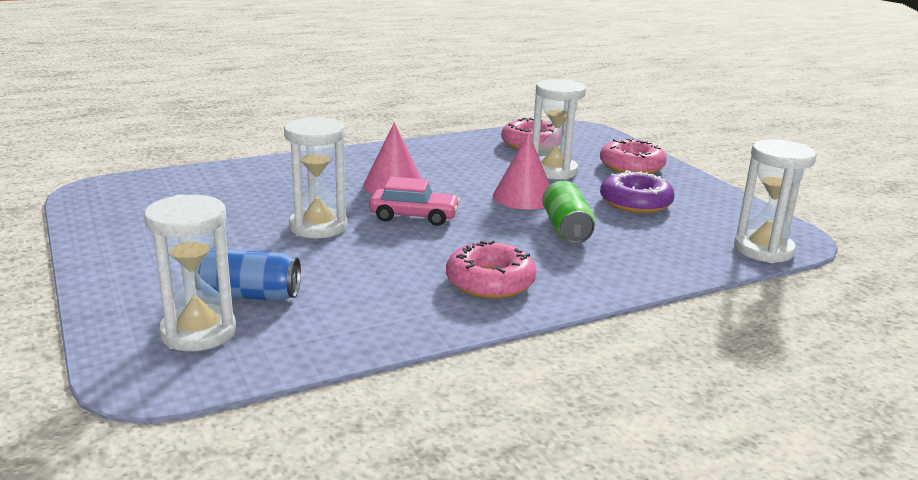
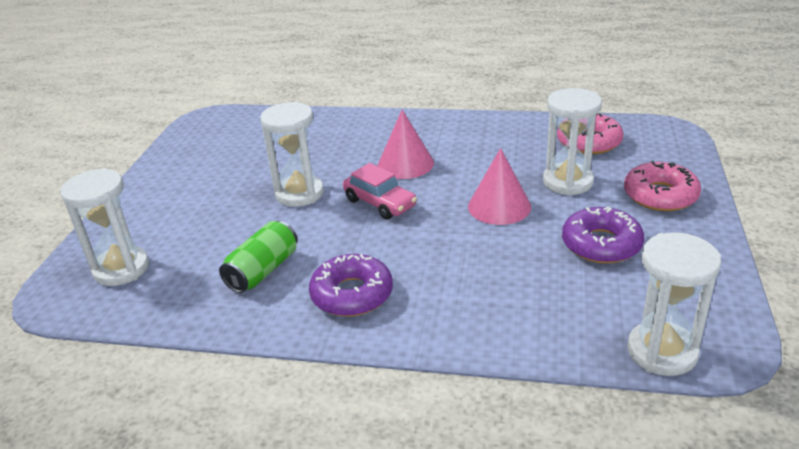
camera: 40 degrees right, 10 degrees up
(249, 295) = (183, 246): blue can -> none
(490, 282) = (352, 294): pink donut -> purple donut
(566, 229) = (489, 256): green can -> green can (263, 270)

